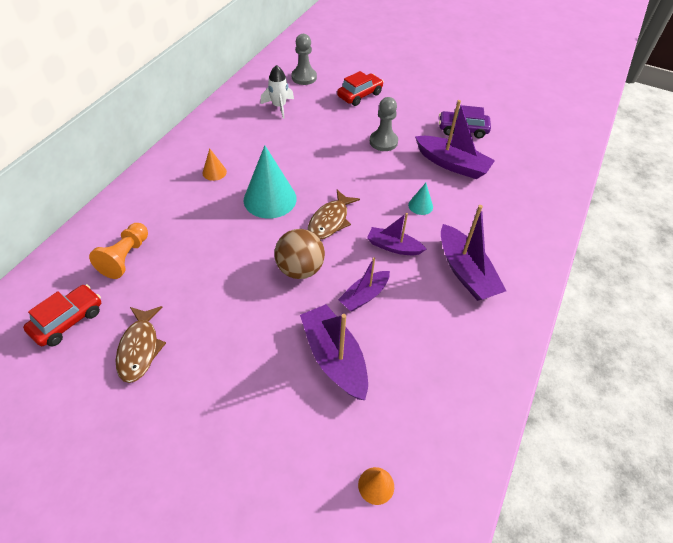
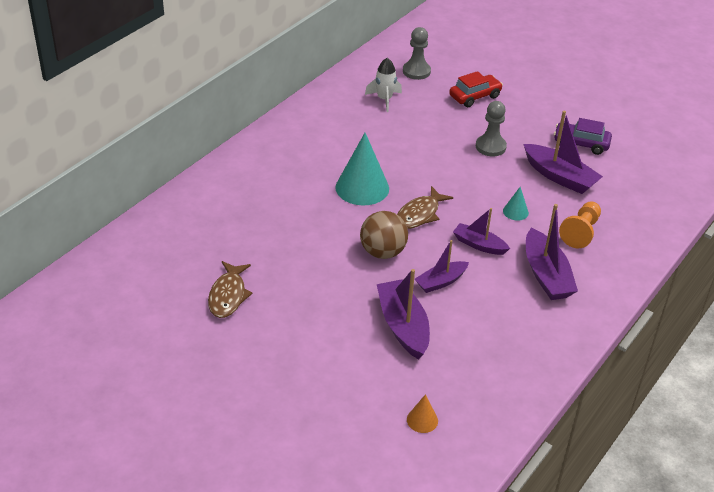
camera: 10 degrees right, 10 degrees down
(68, 320) = (165, 266): red car -> none
(125, 257) = (218, 222): orange pawn -> orange pawn (580, 232)
(214, 172) = (309, 156): orange cone -> none

